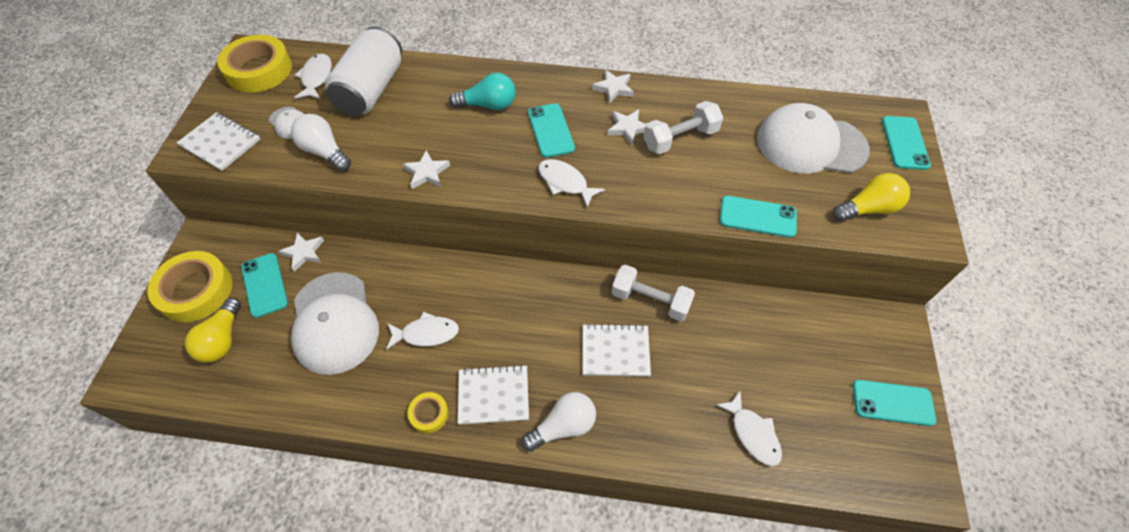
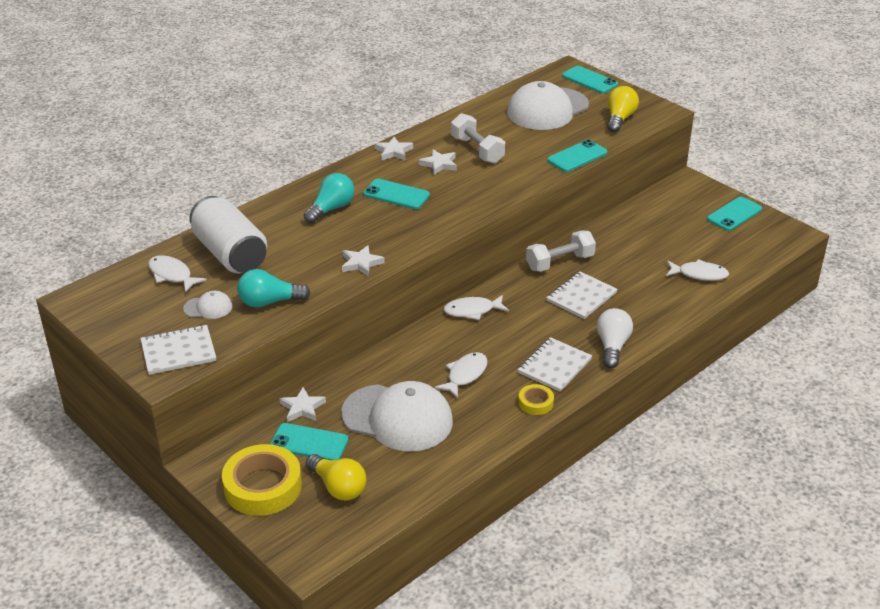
camera: 50 degrees left, 20 degrees down
(259, 70) = (112, 301): yellow tape -> none
(324, 152) = (269, 302): white light bulb -> turquoise light bulb
(565, 182) = (453, 211): white fish -> white fish (472, 311)
(680, 138) = (477, 150): white dumbbell -> white dumbbell turned 45 degrees counterclockwise

